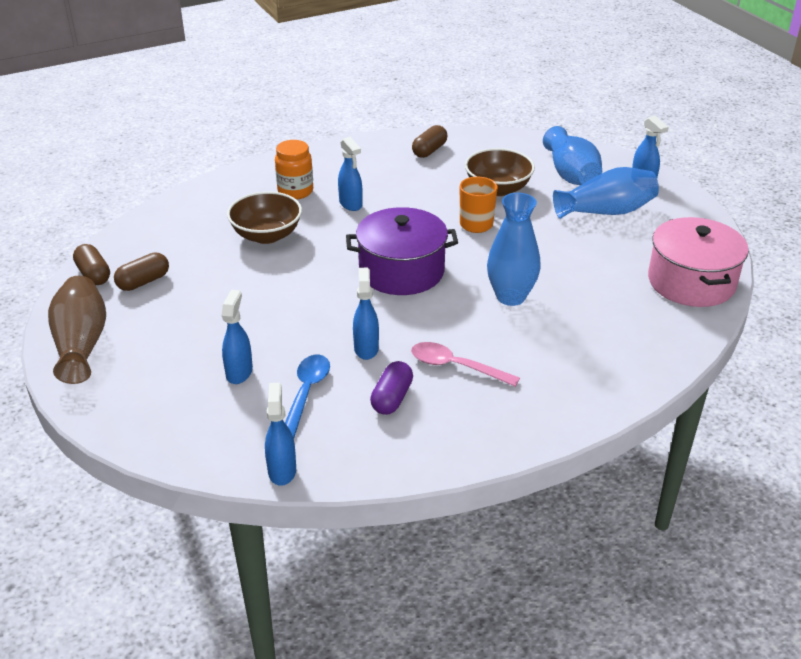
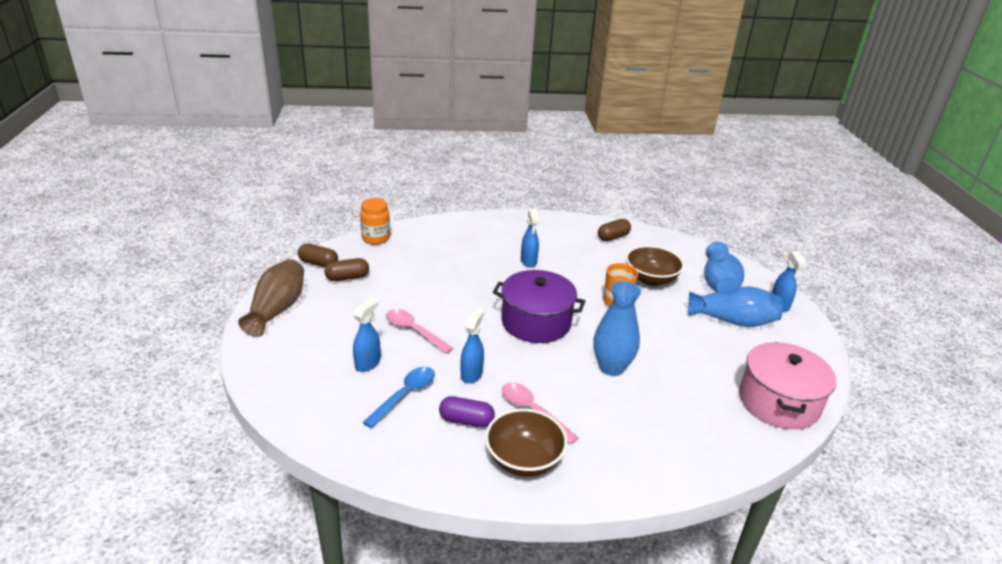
camera: 20 degrees right, 5 degrees down
(94, 274) = (318, 263): brown capsule -> brown capsule turned 60 degrees counterclockwise
(267, 235) = (453, 268): brown bowl -> brown bowl (524, 460)
(269, 321) = (414, 331): none -> pink spoon
(282, 470) = (348, 450): blue spray bottle -> none
(295, 191) = (494, 242): orange jar -> orange jar (376, 238)
(392, 398) = (466, 420): purple capsule -> purple capsule turned 60 degrees clockwise

